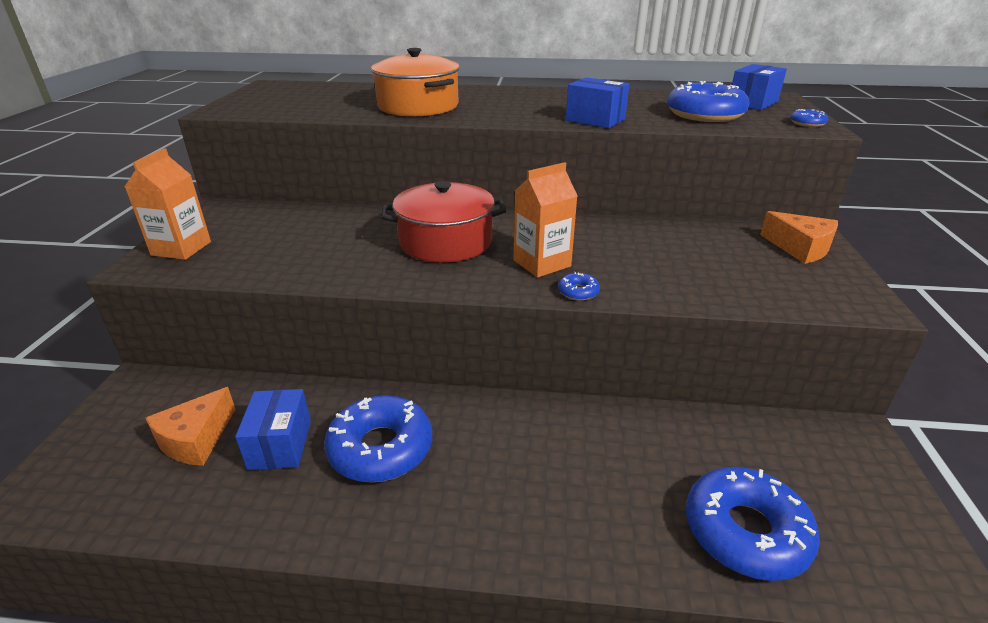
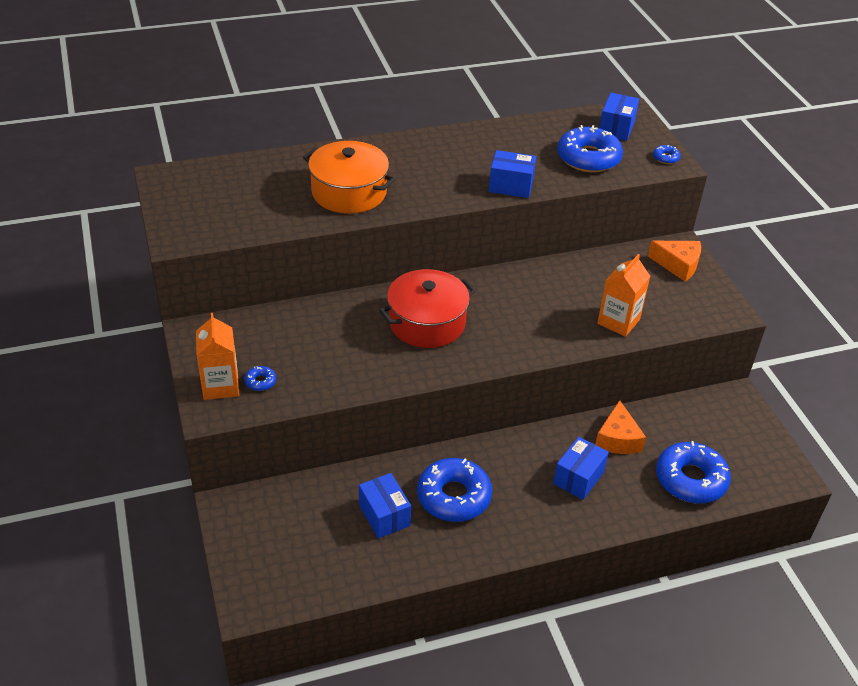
camera: 25 degrees left, 10 degrees up
(195, 439) = (321, 530): orange cheese -> orange cheese (617, 439)
(542, 263) = (512, 327): orange carton -> orange carton (618, 321)
(564, 475) = (578, 478): none -> blue box
(578, 292) = (552, 349): blue donut -> blue donut (260, 382)

